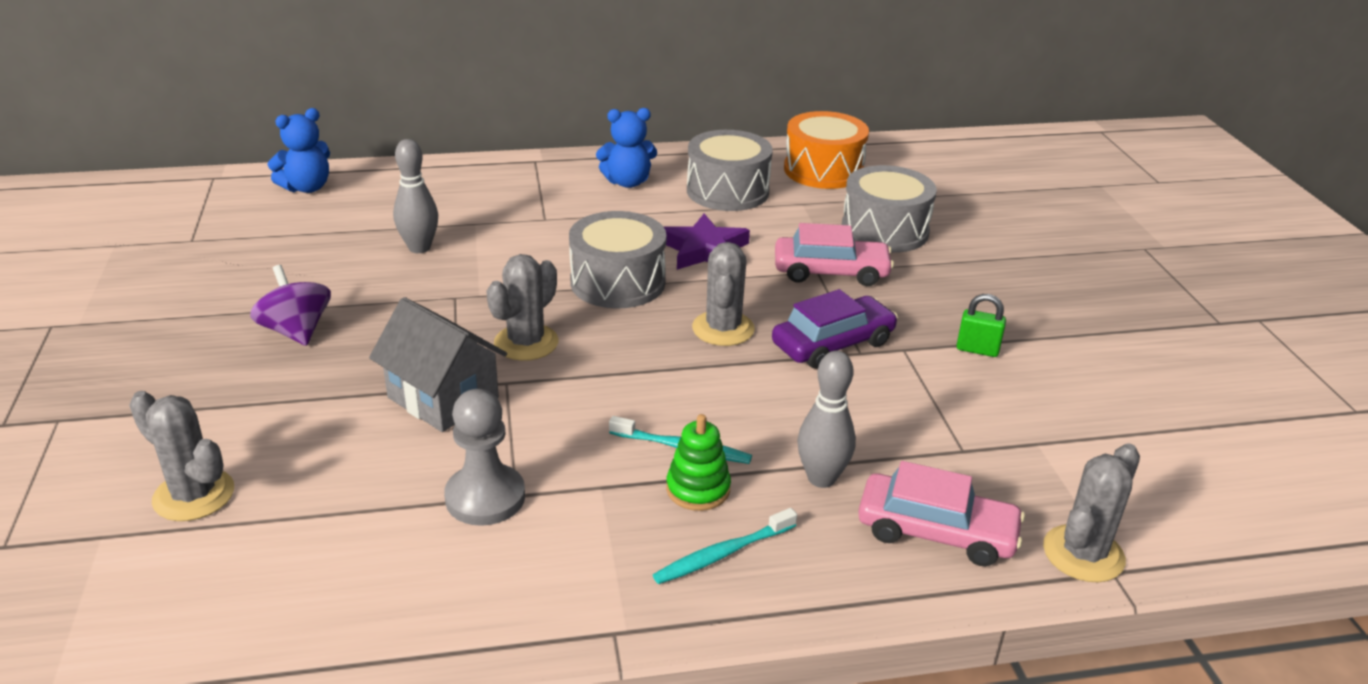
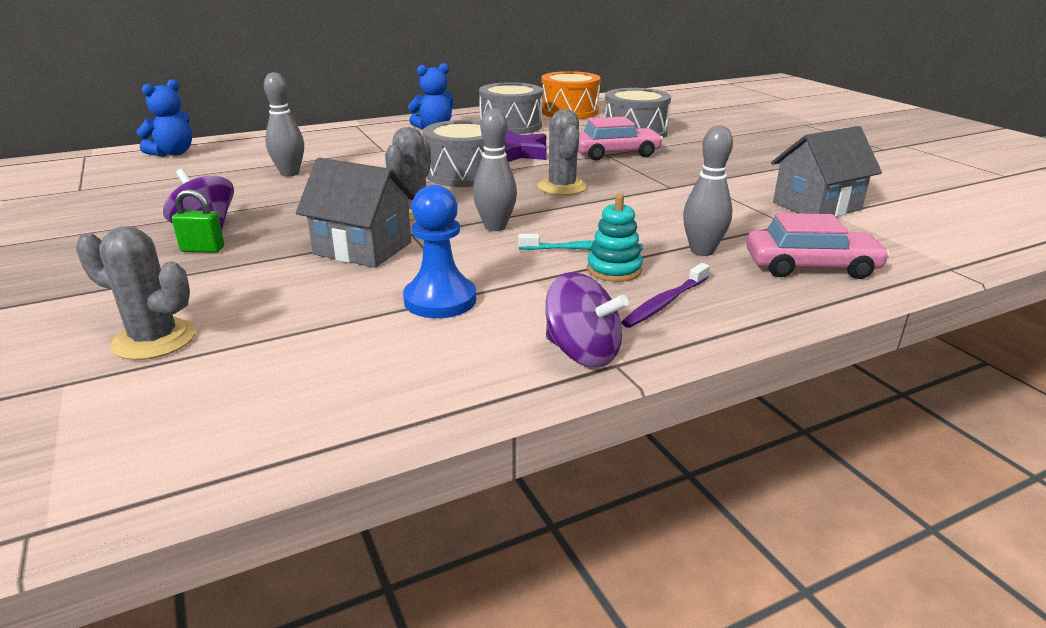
camera: 15 degrees left, 5 degrees down
(485, 497) = (440, 300): grey pawn -> blue pawn
(589, 608) = (582, 353): none -> purple spinning top
(604, 388) = (495, 227): none -> grey bowling pin
(698, 489) = (614, 270): green stacking toy -> turquoise stacking toy
(723, 554) = (665, 302): turquoise toothbrush -> purple toothbrush
(833, 344) = (647, 185): purple car -> none
(977, 350) = (748, 177): green padlock -> green padlock (202, 249)
(1027, 424) = (816, 206): none -> grey house
(1083, 554) = (921, 262): grey cactus -> none

